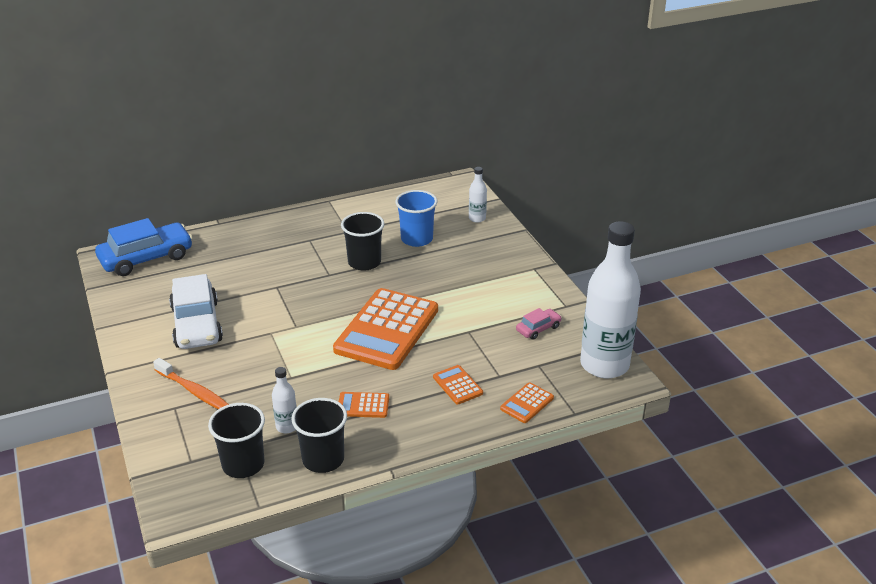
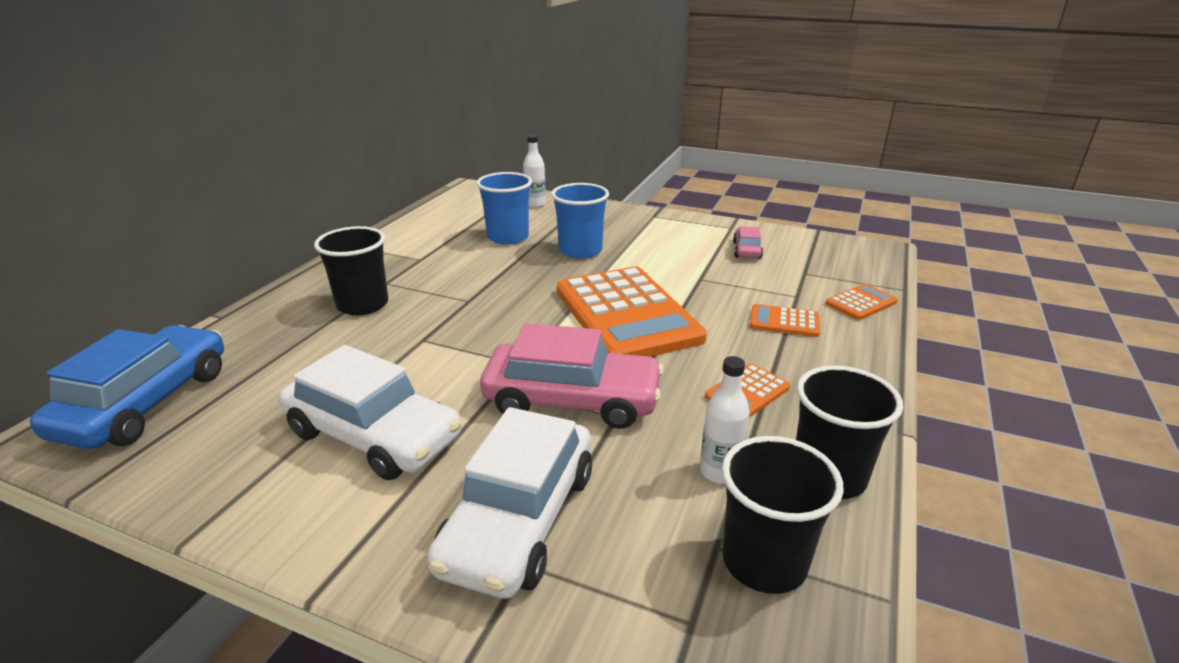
camera: 45 degrees left, 5 degrees down
(194, 391) = (519, 519): orange toothbrush -> white car
(286, 358) = (572, 400): none -> pink car
(364, 262) = (489, 274): black cup -> black cup (363, 305)
(439, 272) = (580, 251): none -> blue cup
(527, 403) = (861, 303): orange calculator -> orange calculator turned 120 degrees counterclockwise
(604, 365) = (843, 249): white bottle -> none

